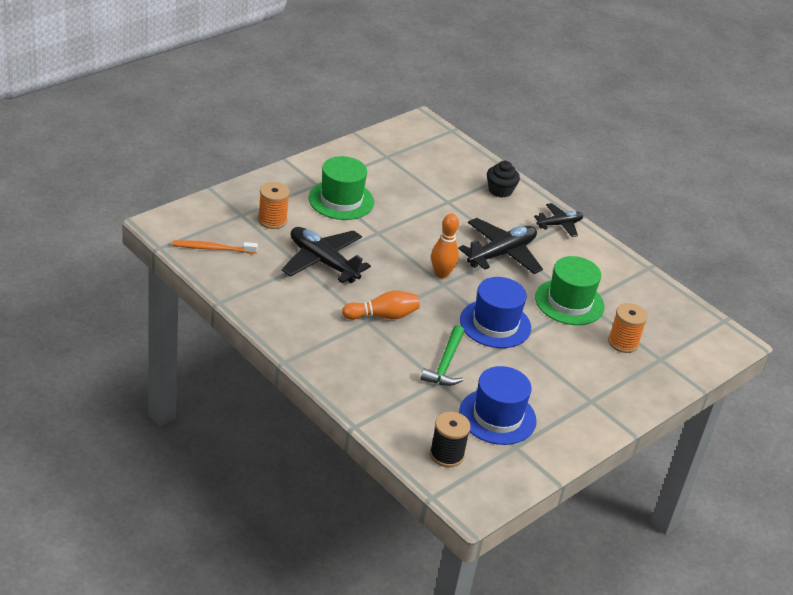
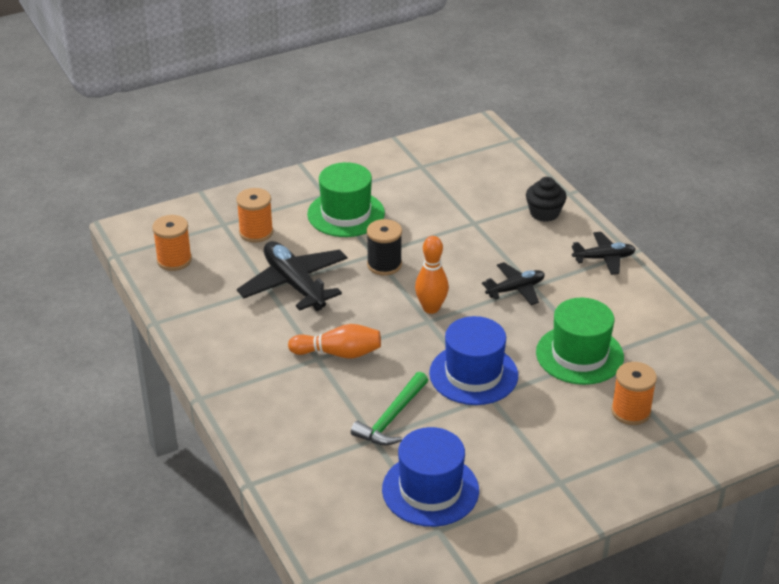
camera: 20 degrees right, 0 degrees up
(212, 248) = (174, 260): orange toothbrush -> orange spool
(446, 455) = (347, 531): black spool -> black spool (384, 265)
(501, 254) = (515, 289): black plane -> black plane, size x0.59

